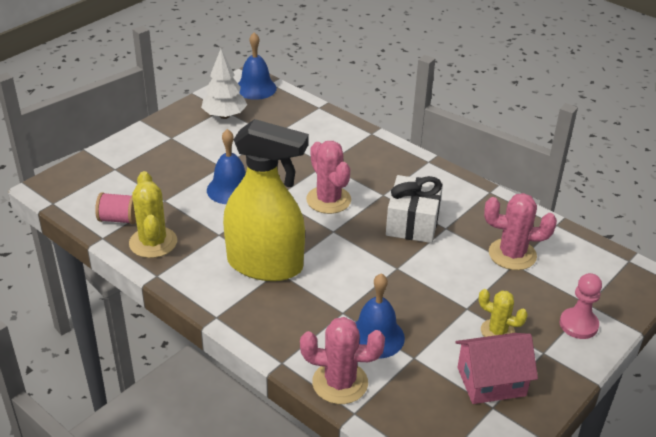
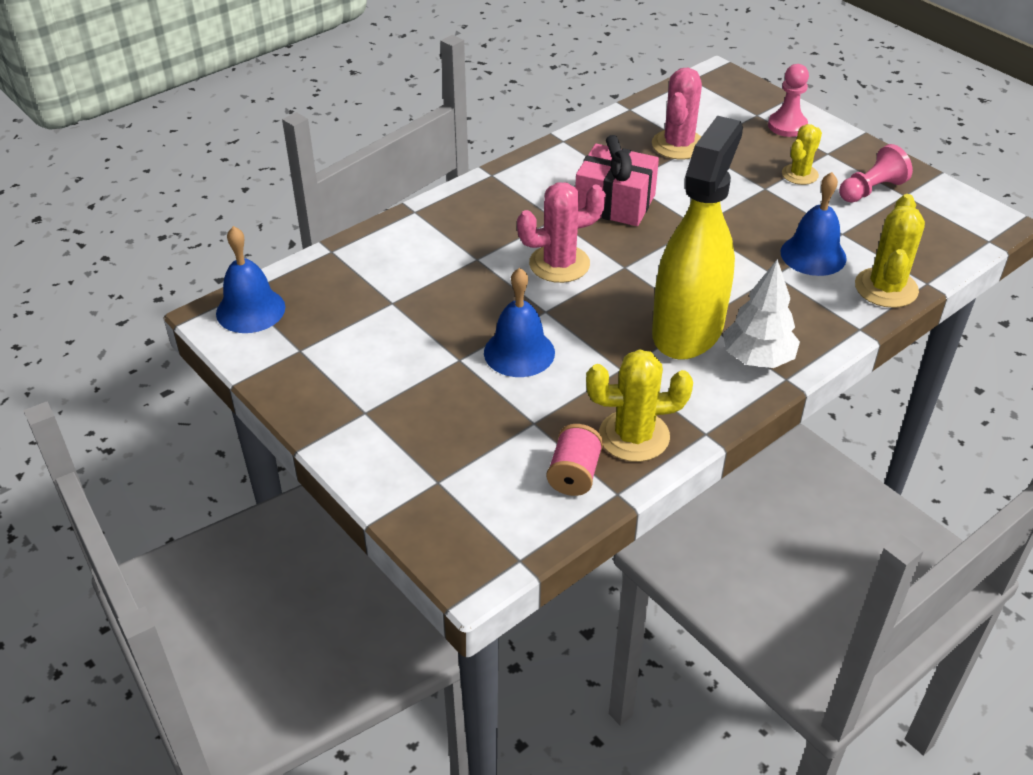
camera: 80 degrees left, 5 degrees up
(224, 115) = (320, 349): white tree -> white tree (757, 358)
(340, 383) = (886, 288): pink cactus -> yellow cactus
(413, 222) = (615, 203): white gift -> pink gift
(491, 381) = (871, 190): pink house -> pink pawn

